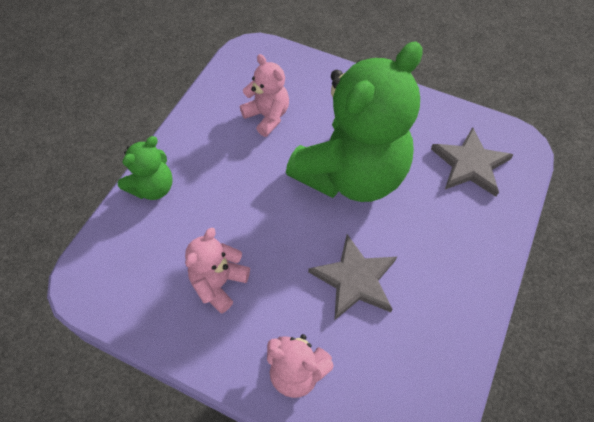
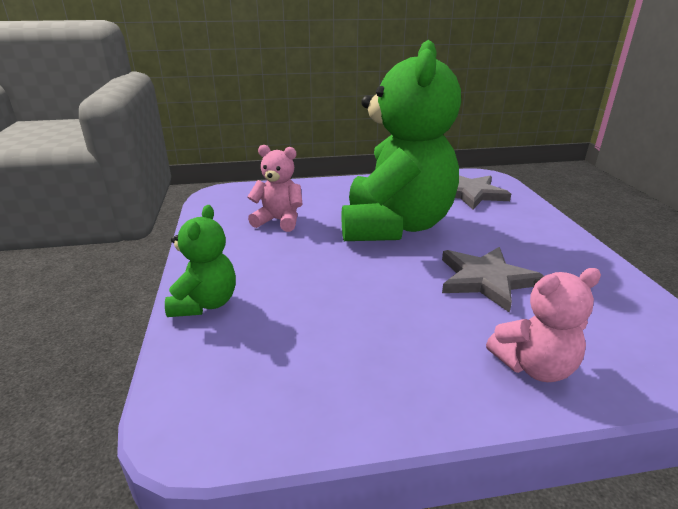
camera: 35 degrees left, 30 degrees down
(219, 283) = (367, 341): pink teddy bear -> none

